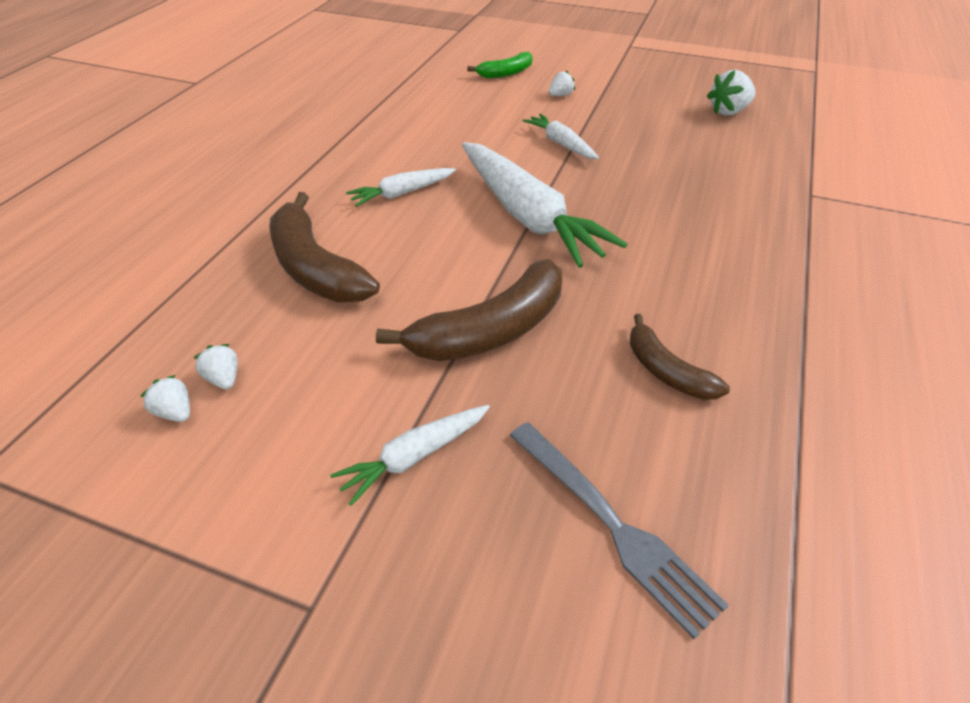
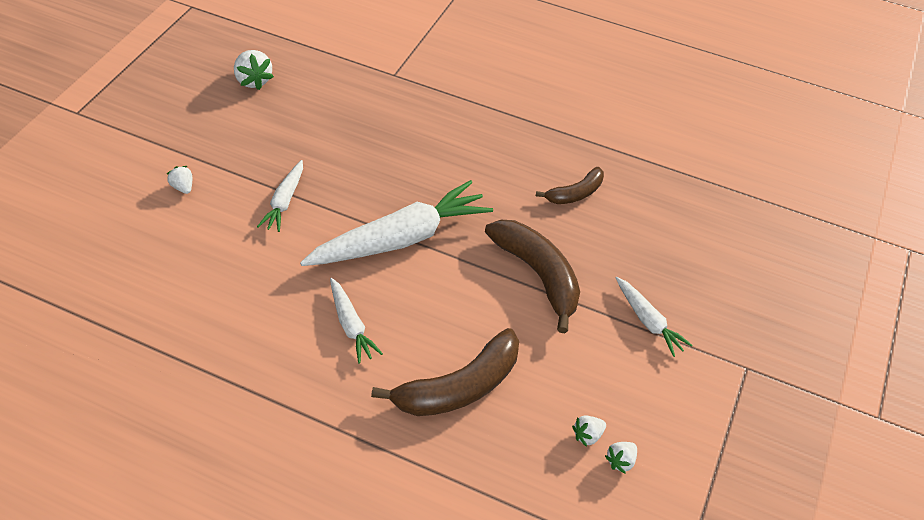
camera: 90 degrees left, 5 degrees up
(506, 73) = (109, 225): green banana -> none
(560, 144) = (284, 201): white carrot -> white carrot turned 45 degrees counterclockwise
(614, 526) = (684, 237): grey fork -> none

